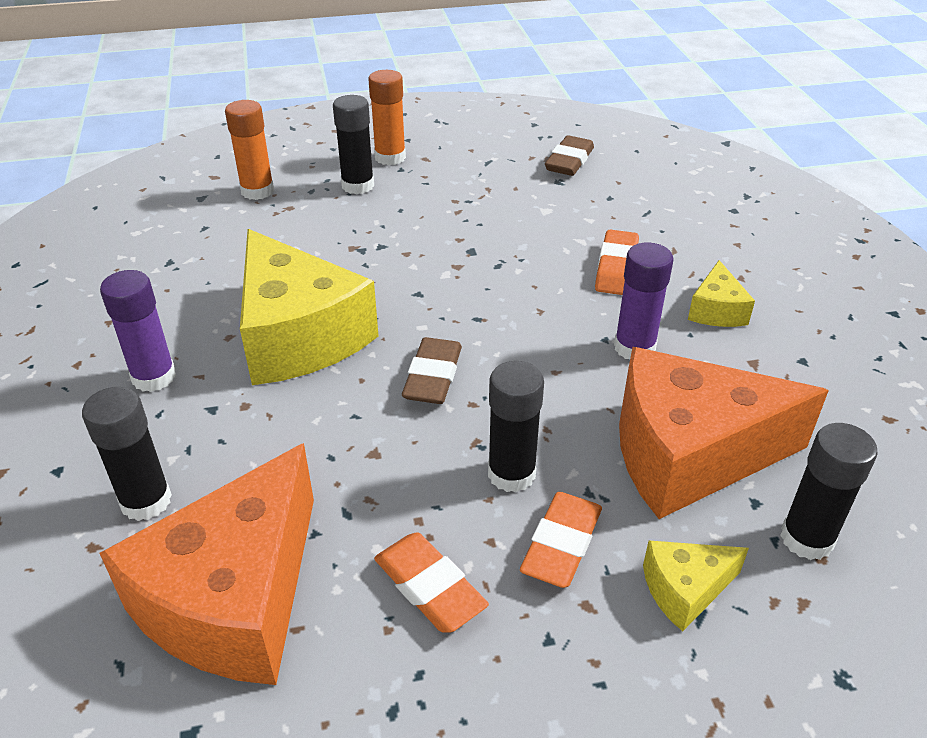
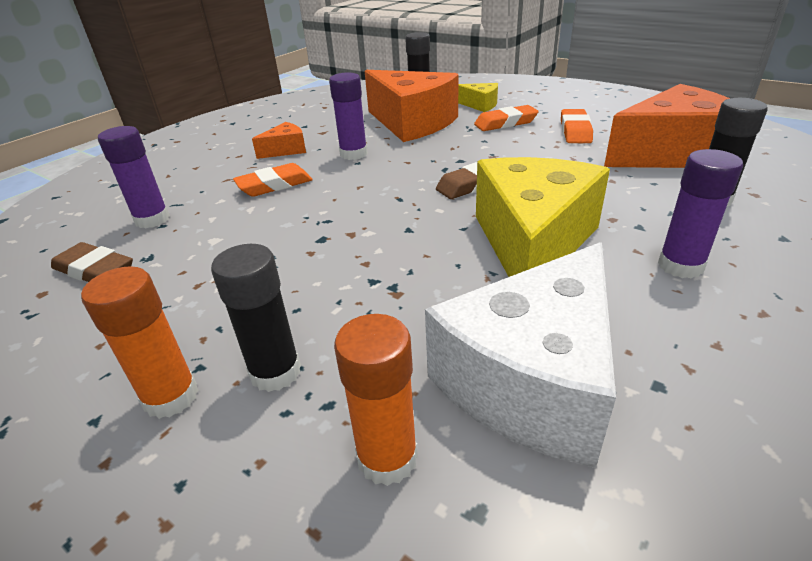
camera: 130 degrees left, 5 degrees down
(215, 247) = (532, 380): none -> white cheese
(511, 474) = (493, 142): black glue stick -> none
(569, 161) = (94, 270): brown eraser -> brown eraser turned 45 degrees clockwise
(627, 195) = (152, 219): none -> purple glue stick
(716, 310) = (286, 150): yellow cheese -> orange cheese

